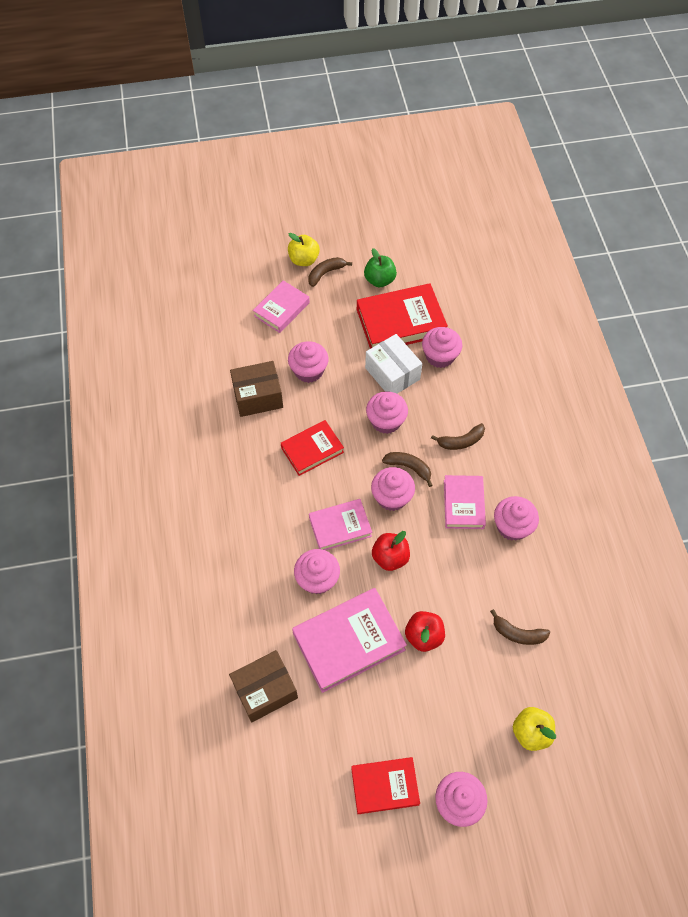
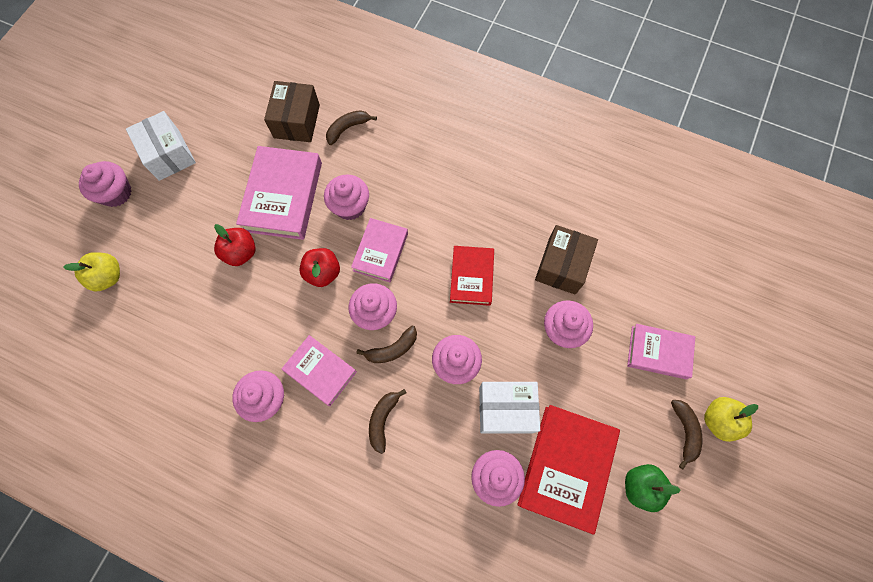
camera: 125 degrees right, 10 degrees up
(282, 309) = (658, 352): pink book -> pink book turned 60 degrees counterclockwise
(384, 786) = (169, 155): red book -> white box
(518, 633) = (179, 327): brown banana -> brown banana (347, 128)

